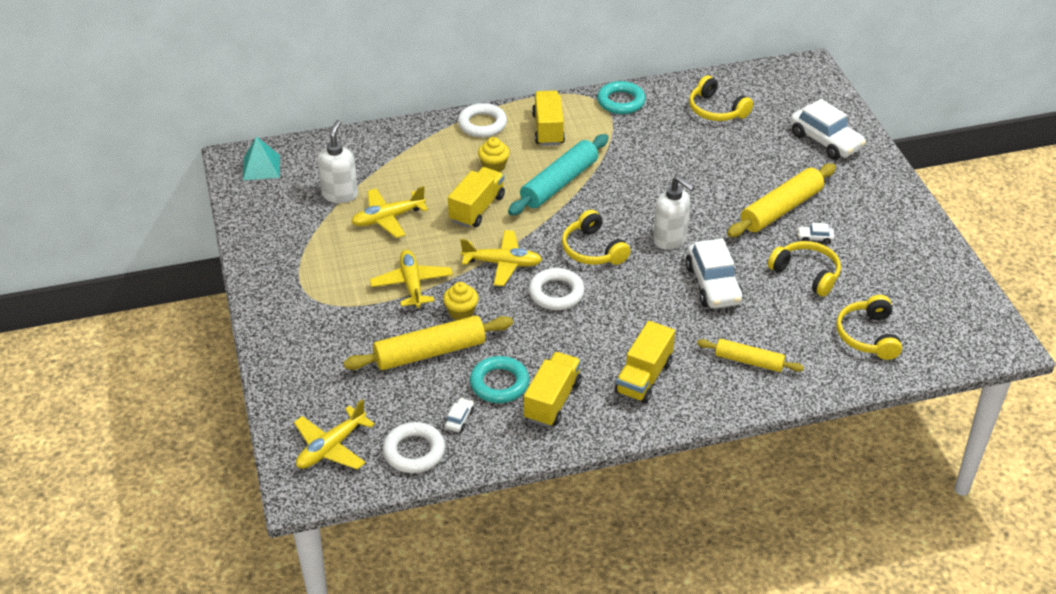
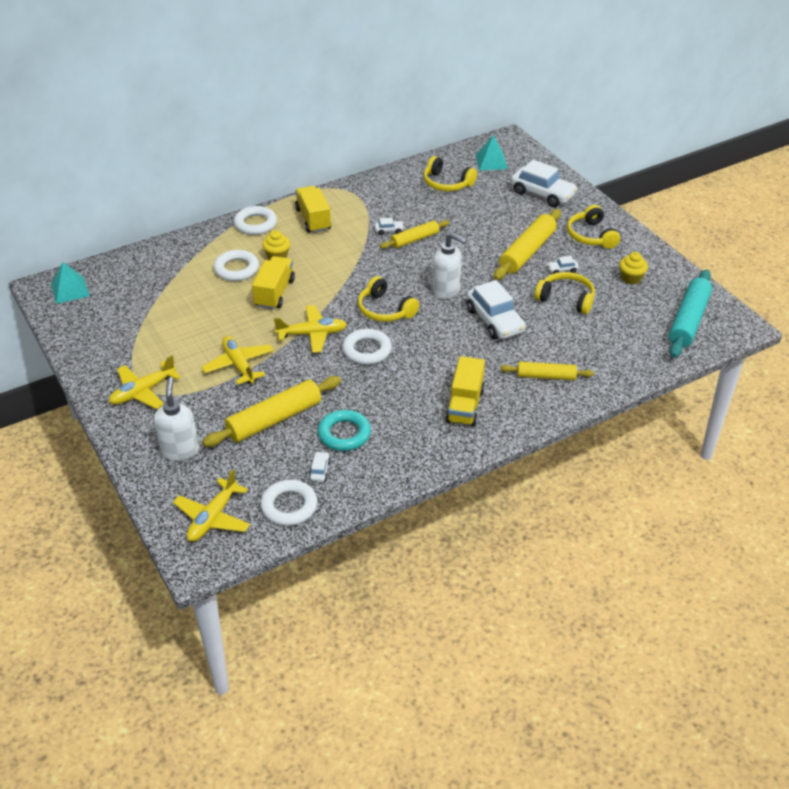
camera: 15 degrees left, 0 degrees up
(340, 194) = (149, 301): white soap dispenser -> white soap dispenser (180, 450)
(388, 218) = (199, 314): yellow plane -> yellow plane (143, 391)
(444, 174) = (236, 269): none -> white ring
(461, 312) = (290, 380): yellow cupcake -> yellow cupcake (631, 278)
(552, 401) = (395, 440): yellow truck -> none
(559, 183) = (338, 261): turquoise rolling pin -> turquoise rolling pin (688, 320)
(621, 102) = (366, 188): turquoise ring -> none
(629, 156) = (389, 230): none -> white car
(655, 172) = (414, 239): none -> yellow rolling pin
(778, 91) = (491, 162): none -> turquoise pyramid
(868, 336) = (632, 338): yellow headphones -> yellow headphones (591, 236)

